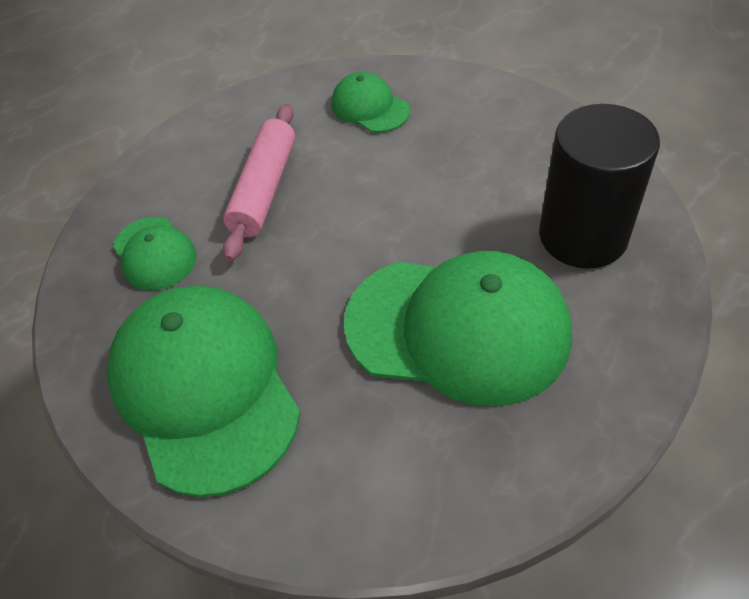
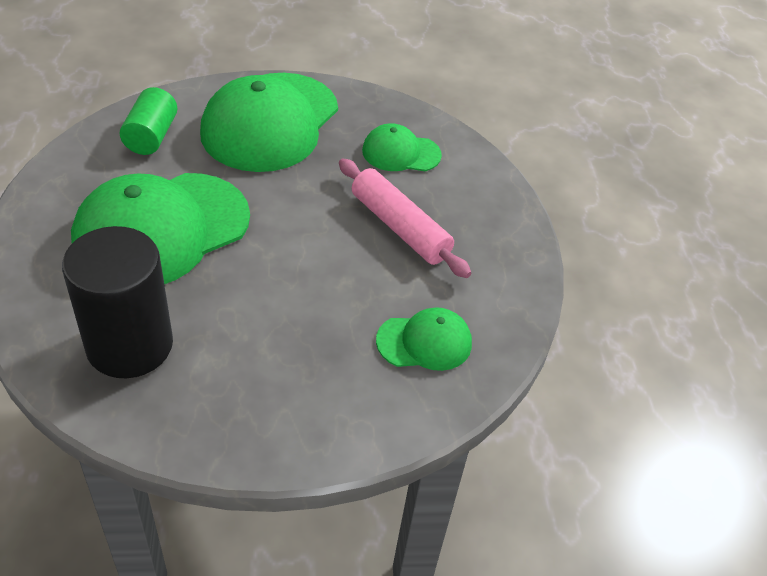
camera: 120 degrees right, 5 degrees down
(205, 388) = (270, 122): green cap -> green cap turned 105 degrees clockwise
(345, 473) = (151, 136): none -> green cylinder

